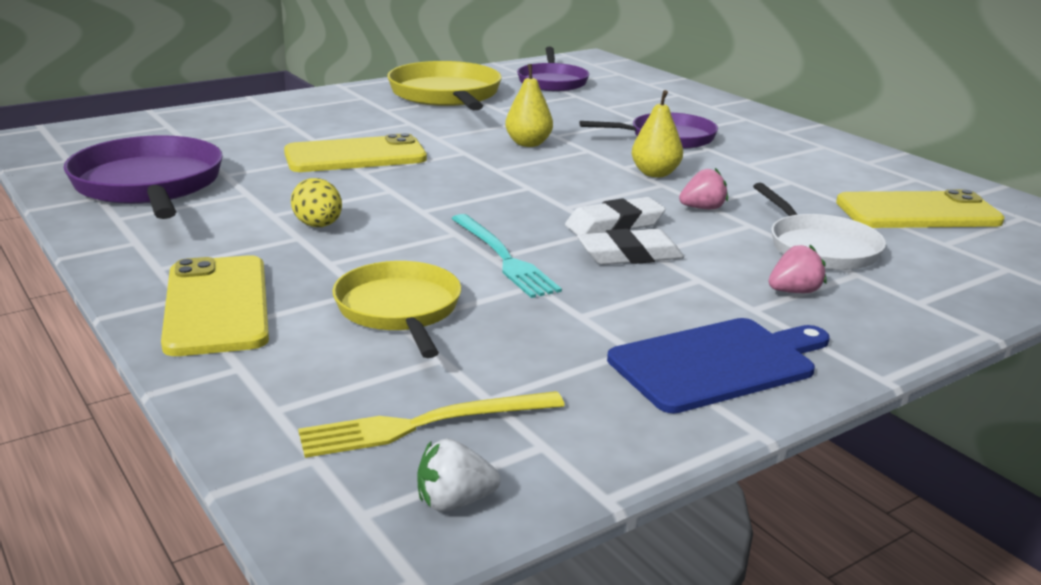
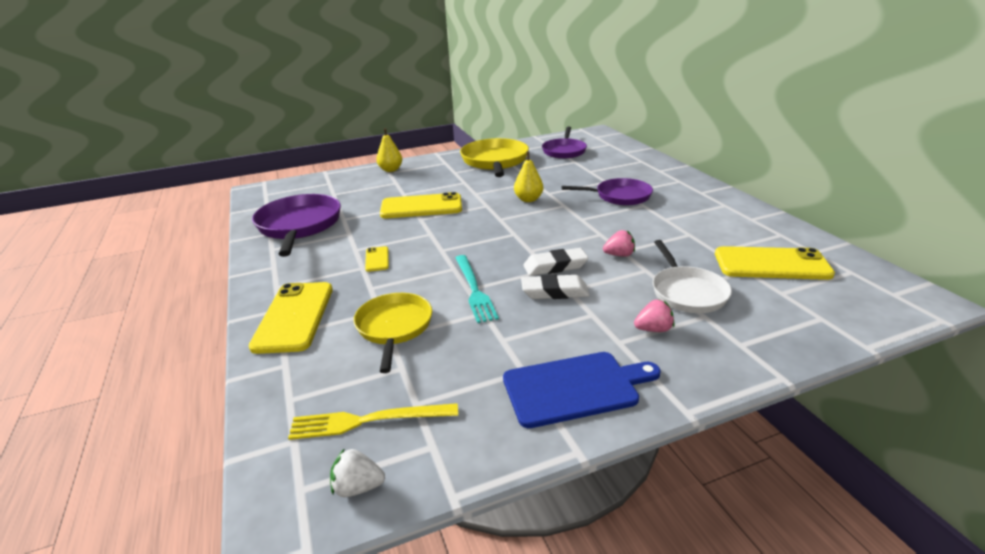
camera: 15 degrees right, 5 degrees up
(318, 226) = (377, 259): yellow egg -> yellow phone
(655, 174) = (599, 225): yellow pear -> yellow pear (390, 170)

